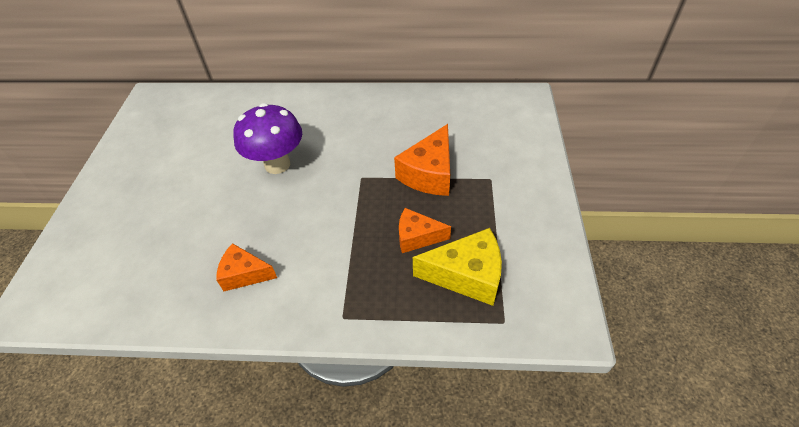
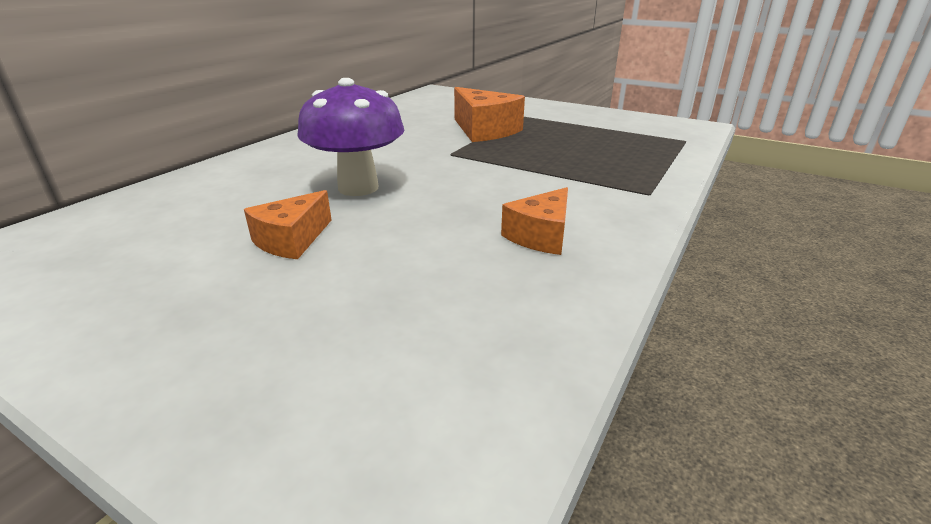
camera: 65 degrees left, 20 degrees down
(417, 237) = (564, 148): orange cheese -> orange cheese (292, 240)
(466, 275) = (626, 141): yellow cheese -> none

